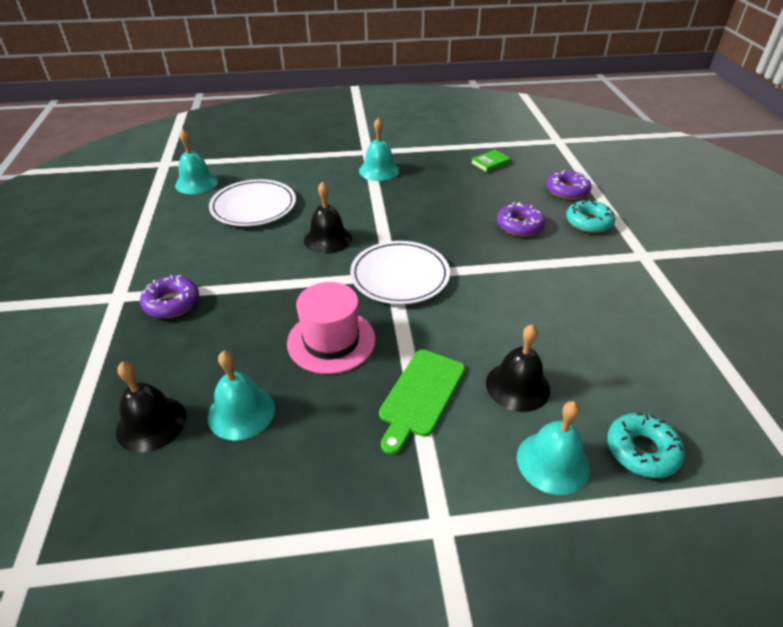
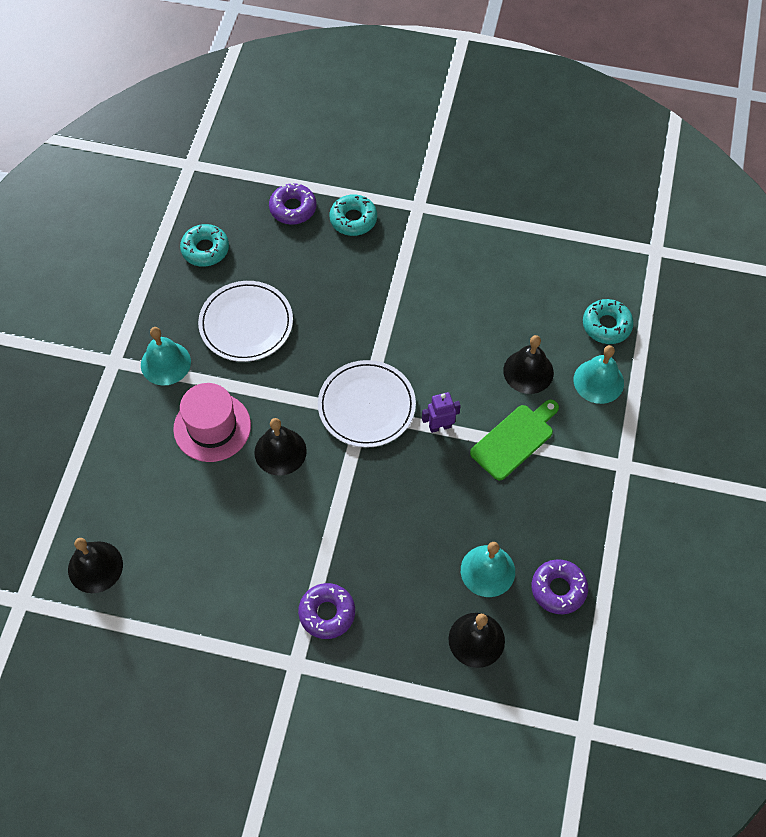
camera: 70 degrees left, 20 degrees up
(196, 183) = (95, 567): turquoise bell -> black bell
(253, 206) = (182, 511): white plate -> white plate (246, 324)
(331, 341) = (432, 486): pink hat -> pink hat (212, 427)
(404, 330) = (440, 426): none -> purple robot
(420, 395) = (515, 440): green cutting board -> green cutting board turned 90 degrees counterclockwise
(490, 163) = (205, 249): green book -> turquoise donut
(519, 225) = (333, 277): purple donut -> purple donut (558, 589)

